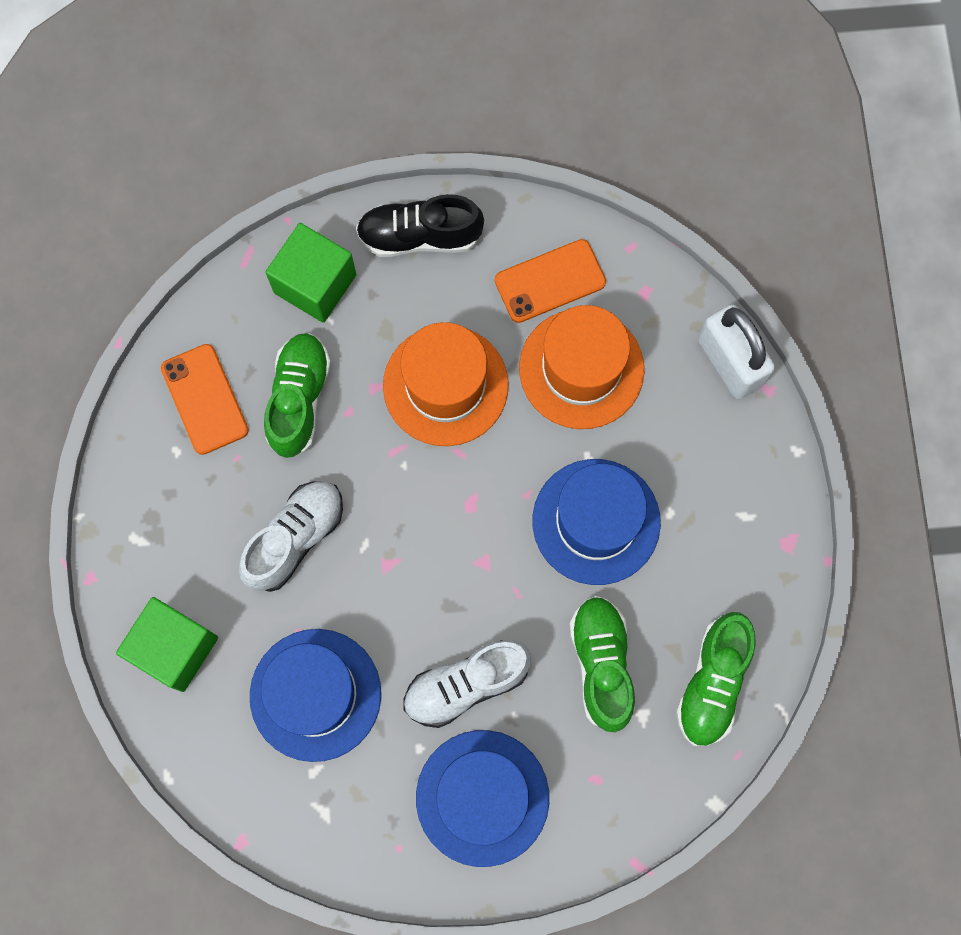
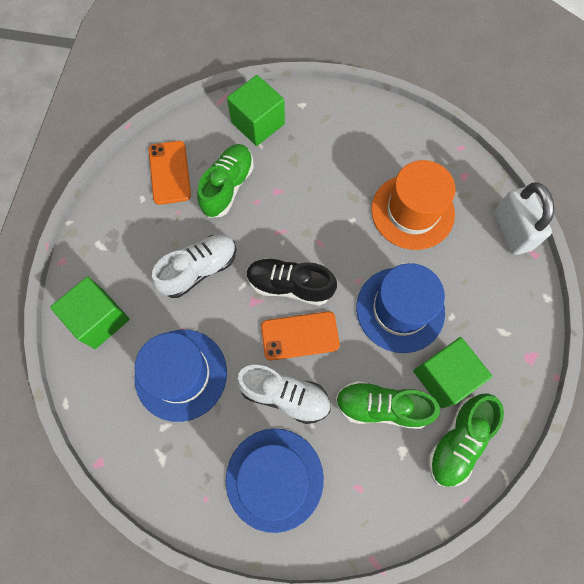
camera: 15 degrees right, 5 degrees down
(419, 236) = (329, 111): black shoe -> black shoe (290, 285)
(445, 385) = (322, 200): orange hat -> none
(466, 684) = (284, 395): white shoe -> white shoe turned 150 degrees counterclockwise
(550, 281) = (404, 155): orange phone -> orange phone (300, 335)
(601, 664) = (381, 407): green shoe -> green shoe turned 90 degrees counterclockwise
(676, 601) = (444, 377): none -> green cube

